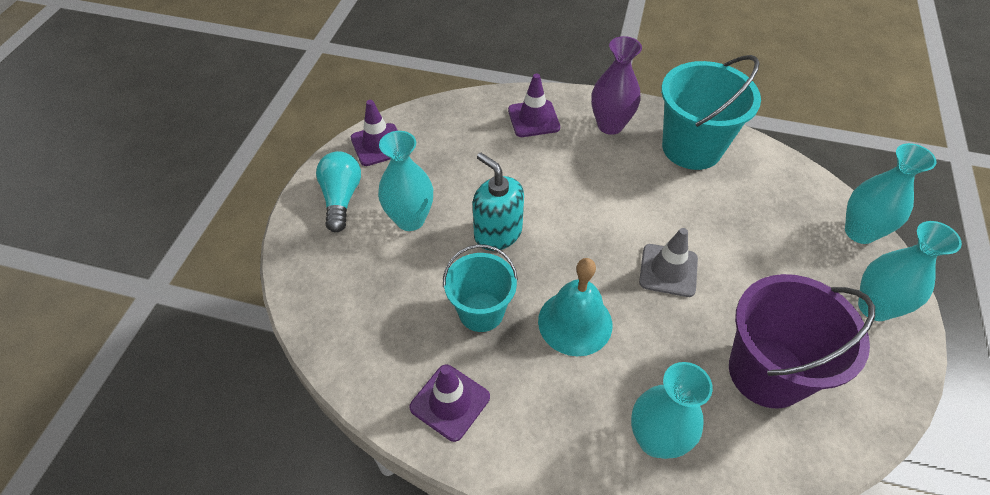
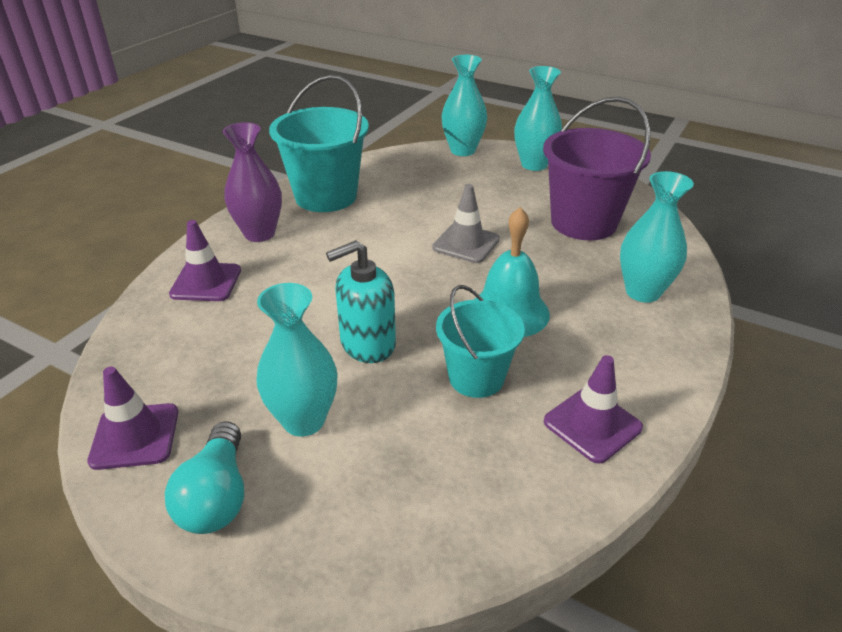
camera: 75 degrees left, 15 degrees down
(341, 198) = (216, 496): turquoise light bulb -> turquoise light bulb turned 105 degrees counterclockwise

